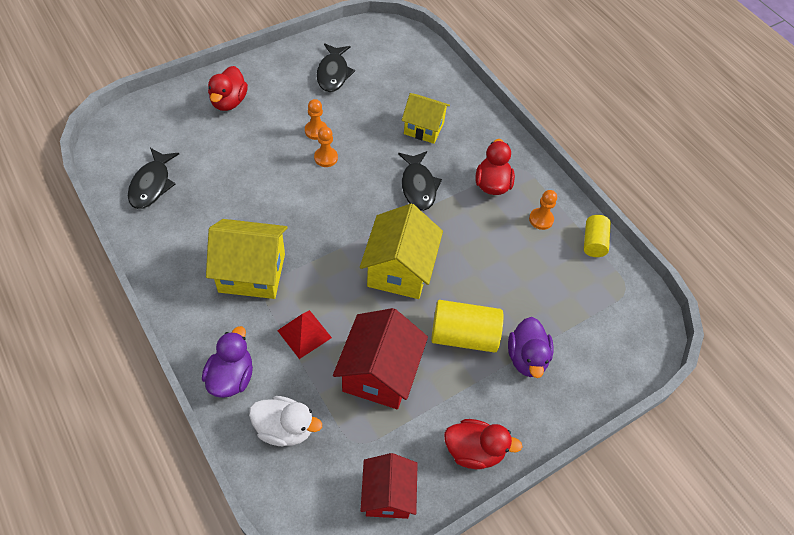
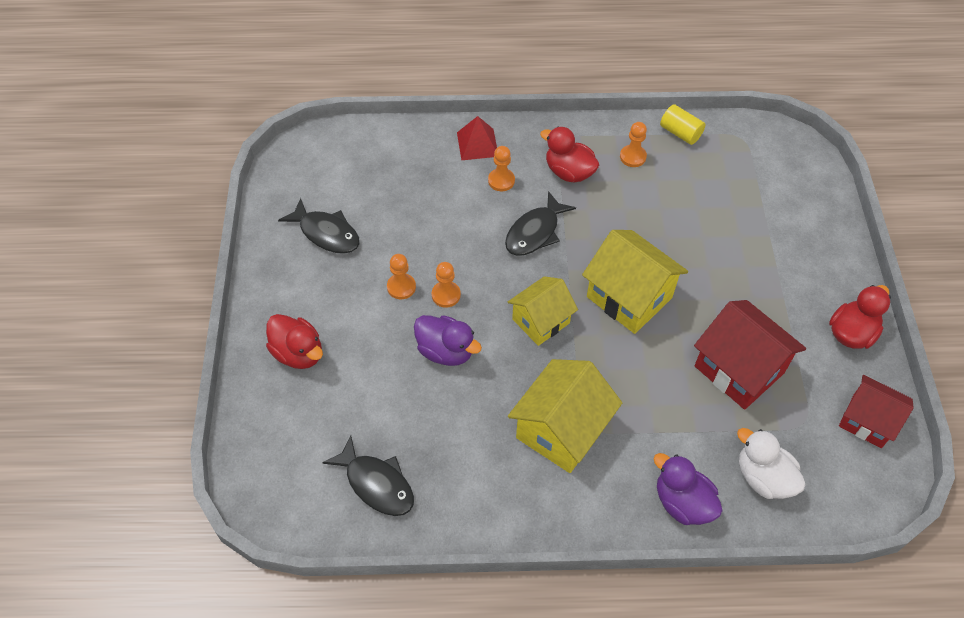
camera: 55 degrees left, 0 degrees up
(285, 428) = (763, 477): white duck -> white duck turned 90 degrees counterclockwise
(304, 334) = (663, 414): red pyramid -> red pyramid (477, 144)
(418, 186) = (535, 232): black fish -> black fish turned 105 degrees clockwise
(423, 128) = (461, 191): yellow house -> yellow house (540, 321)
(451, 147) = (501, 181): none -> orange pawn
(464, 335) = (730, 282): yellow cylinder -> none
(527, 358) = (776, 246): purple duck -> purple duck (446, 351)

